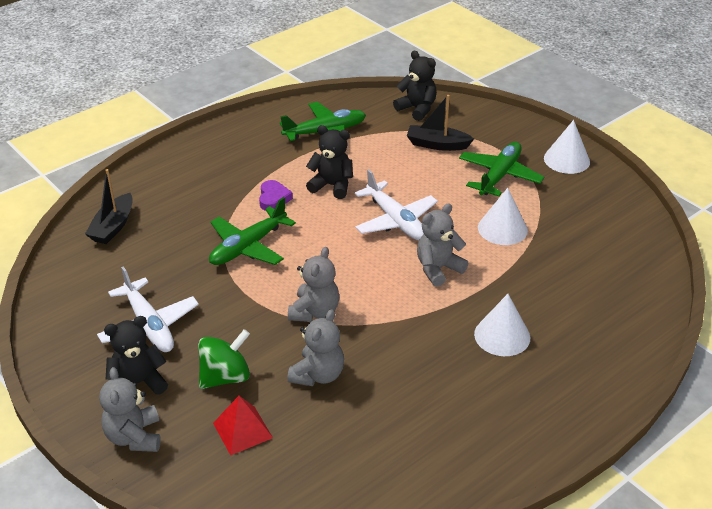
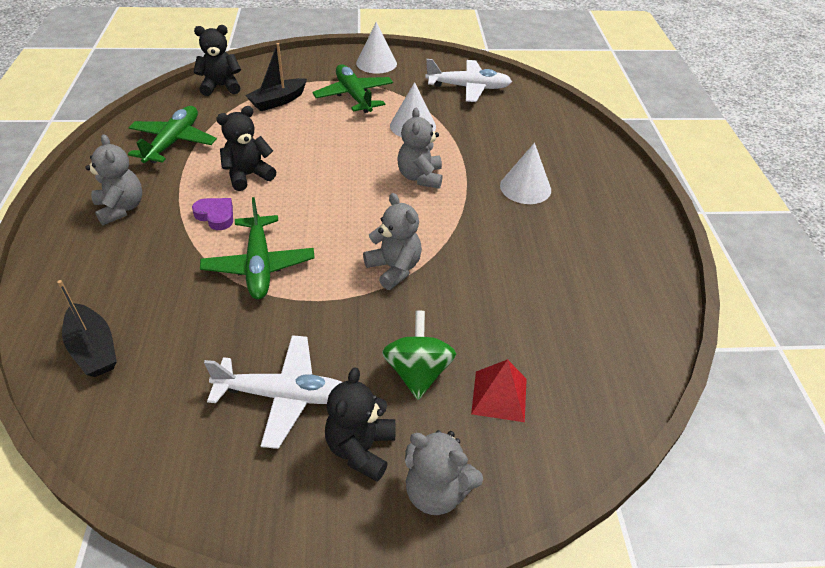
camera: 55 degrees left, 5 degrees up
(318, 375) = (474, 308): grey teddy bear -> grey teddy bear (121, 208)
(395, 220) = (338, 167): white plane -> white plane (469, 88)

